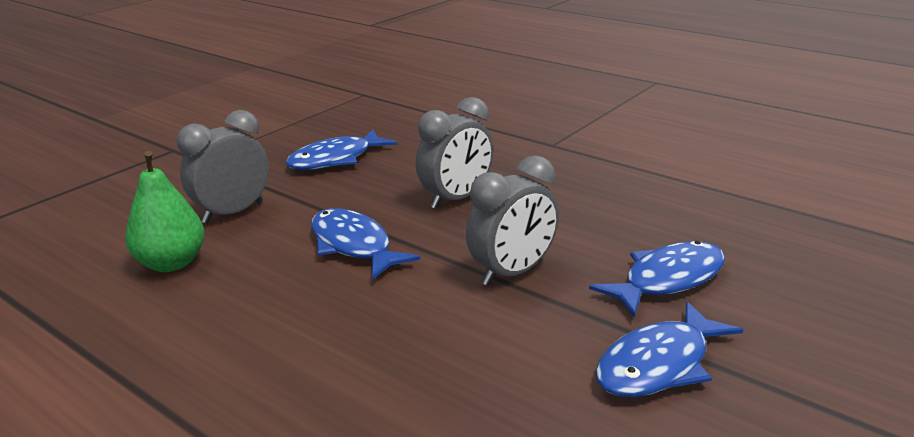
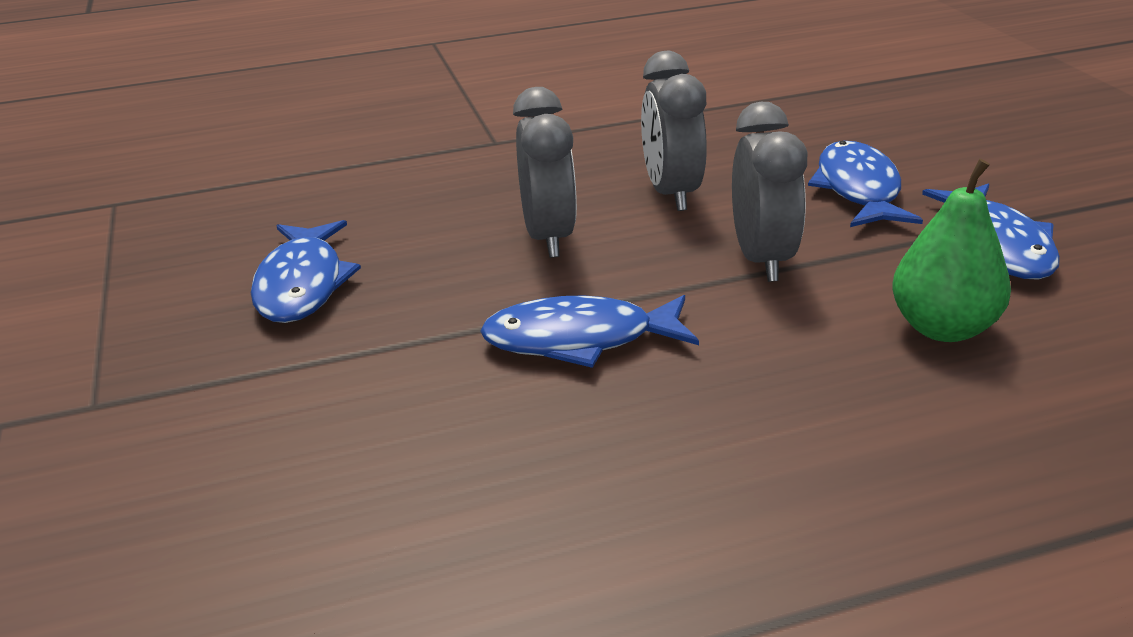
camera: 55 degrees left, 5 degrees up
(171, 263) = (439, 512): green pear -> green pear (943, 328)
(233, 213) = (346, 415): grey clock -> grey clock (671, 193)

